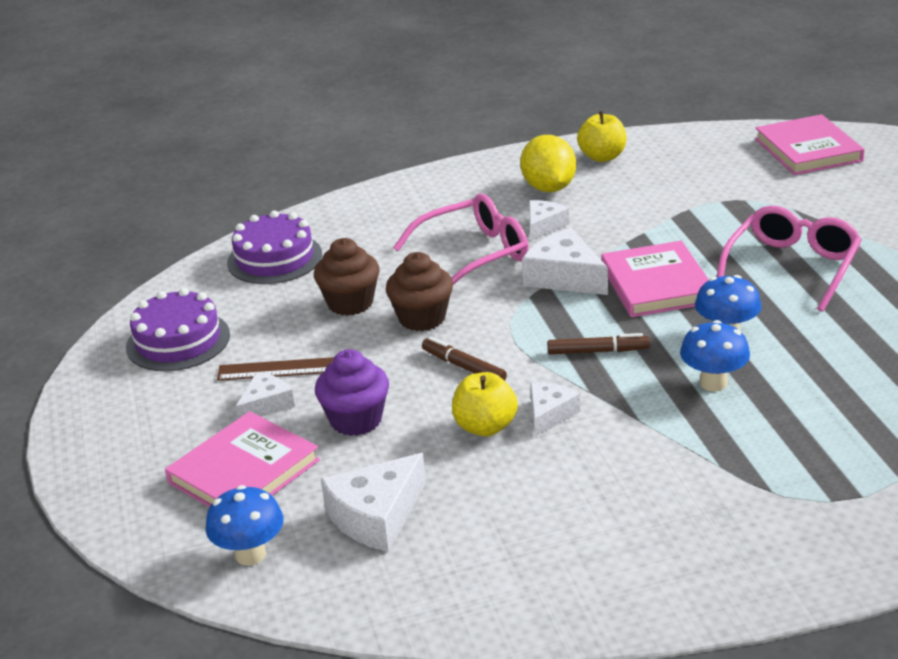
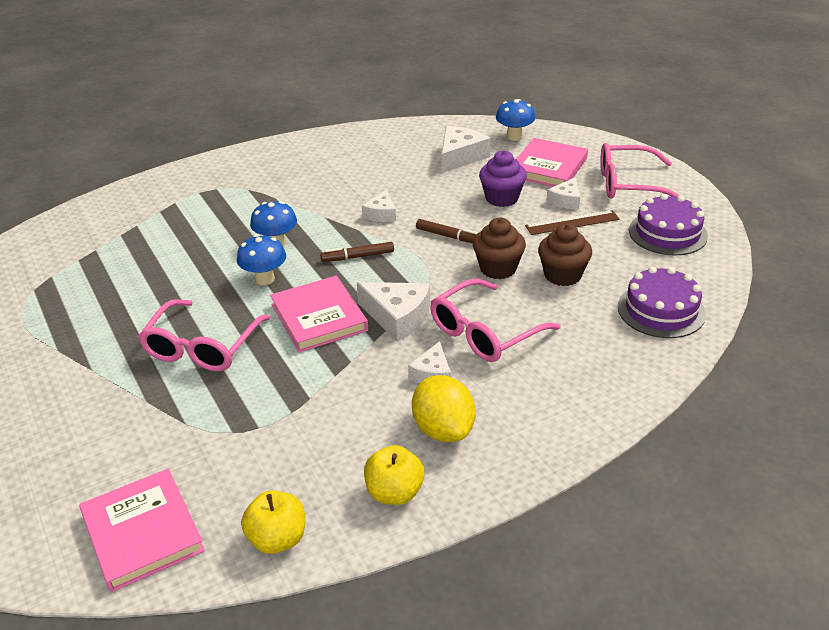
camera: 165 degrees right, 5 degrees up
(151, 422) = (629, 184): none -> pink glasses
(485, 427) = (419, 203): yellow apple -> yellow apple (277, 539)

